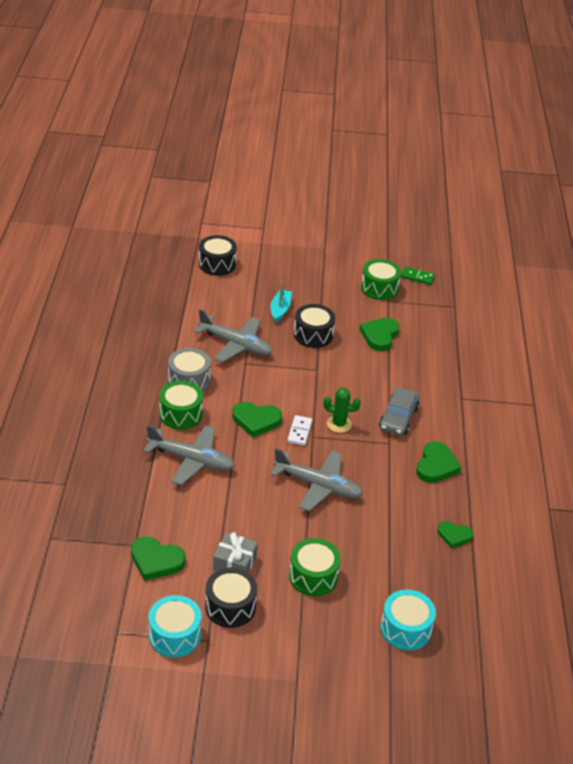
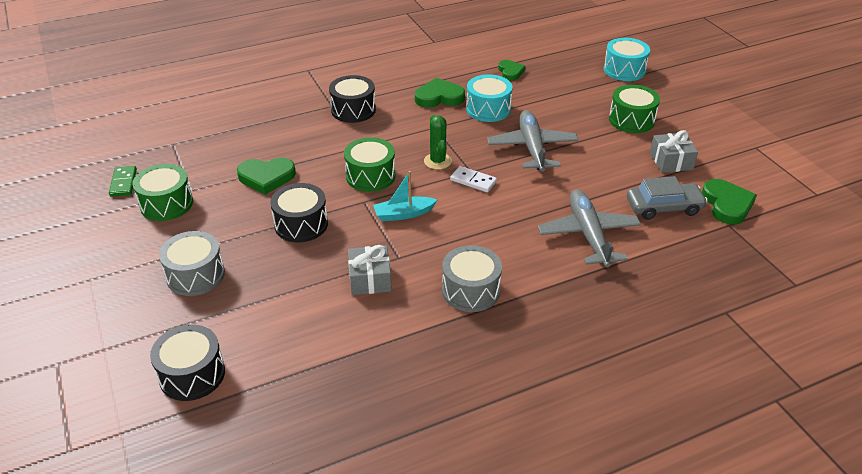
camera: 115 degrees left, 0 degrees up
(175, 635) = (775, 164): turquoise drum -> turquoise drum (488, 109)
(181, 414) = (532, 272): green drum -> green drum (370, 176)
(230, 606) = (713, 148): black drum -> black drum (353, 110)
(235, 344) = (370, 279): grey plane -> grey gift
(256, 420) = (486, 214): green heart -> none
(280, 309) = (267, 268): turquoise boat -> turquoise boat (403, 214)
(296, 283) = (195, 275): none -> grey drum
(299, 432) = (473, 181): white domino -> white domino turned 45 degrees clockwise
(398, 418) = (394, 131): grey car -> grey car (664, 207)

